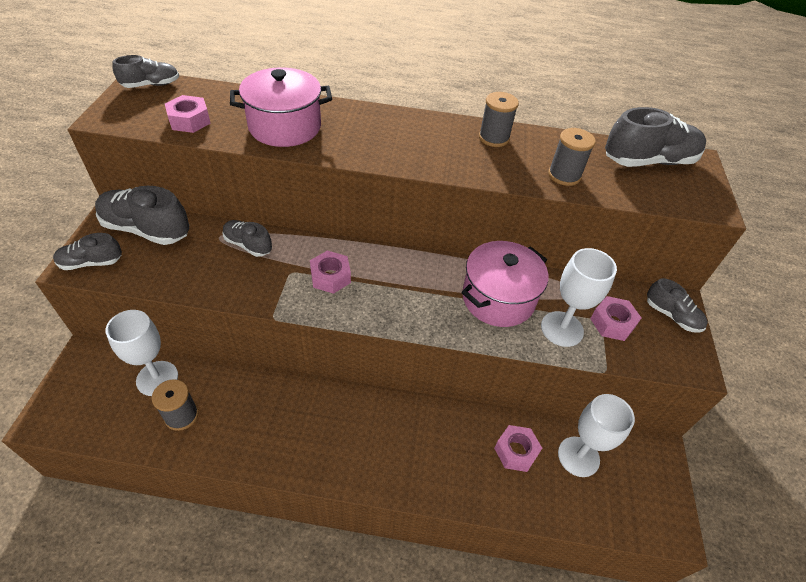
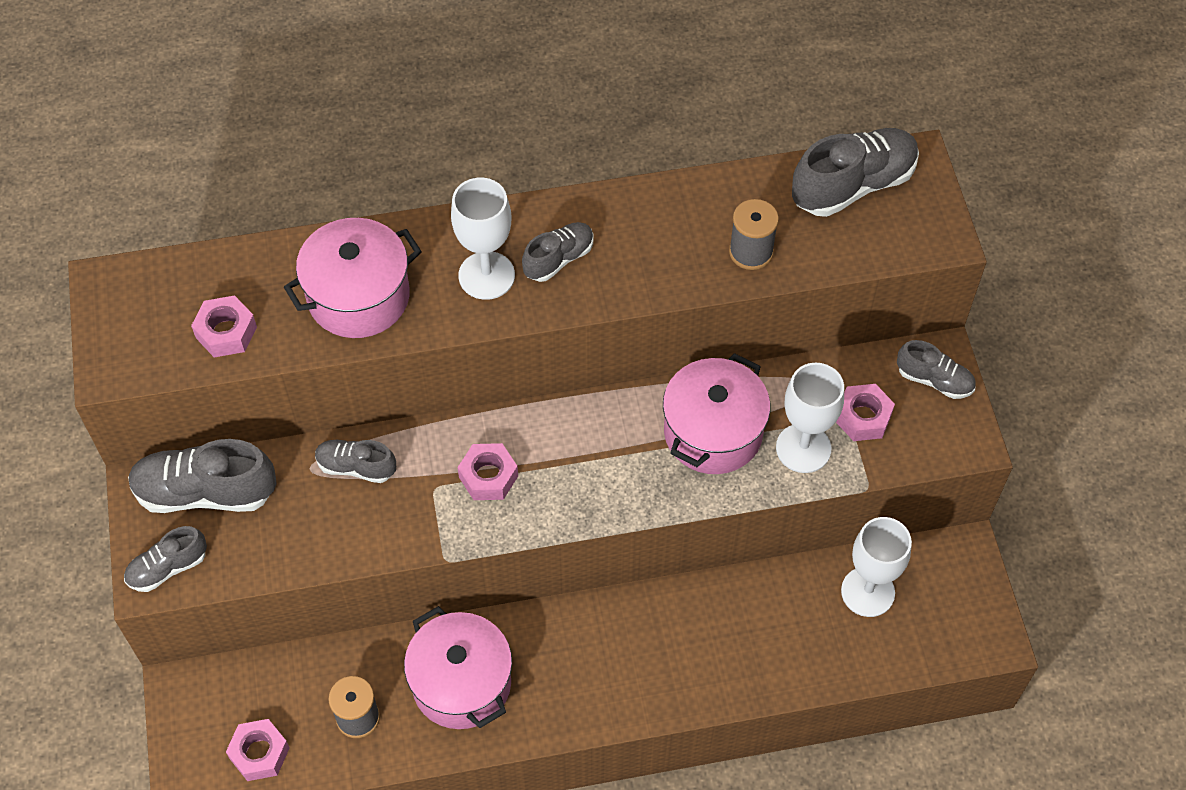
camera: 15 degrees left, 10 degrees up
(151, 85) = (129, 284): grey shoe -> grey shoe (558, 259)
(157, 378) = (297, 682): white goblet -> white goblet (486, 275)
(263, 417) = (461, 683): none -> pink pot
(493, 138) = (642, 215): grey spool -> none
(516, 451) = (790, 612): pink nut -> pink nut (259, 753)

